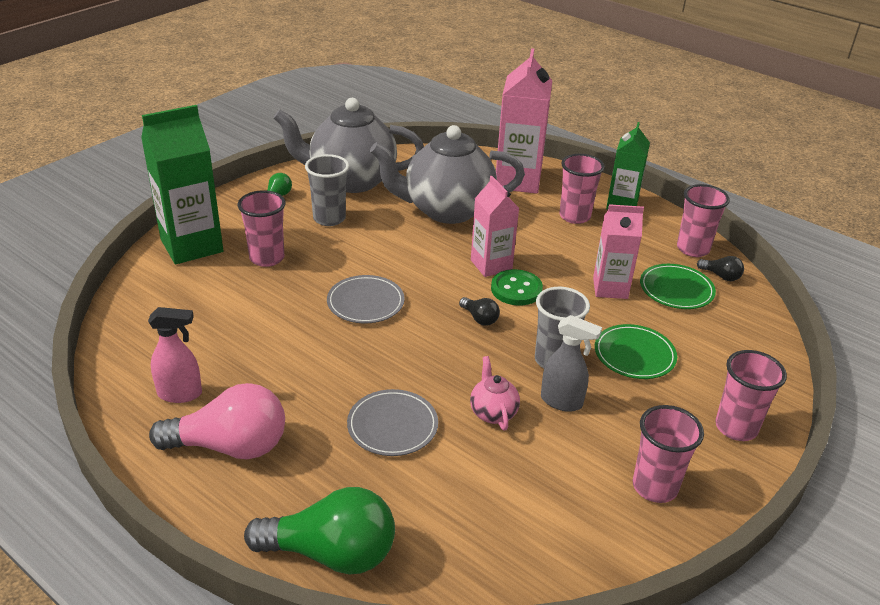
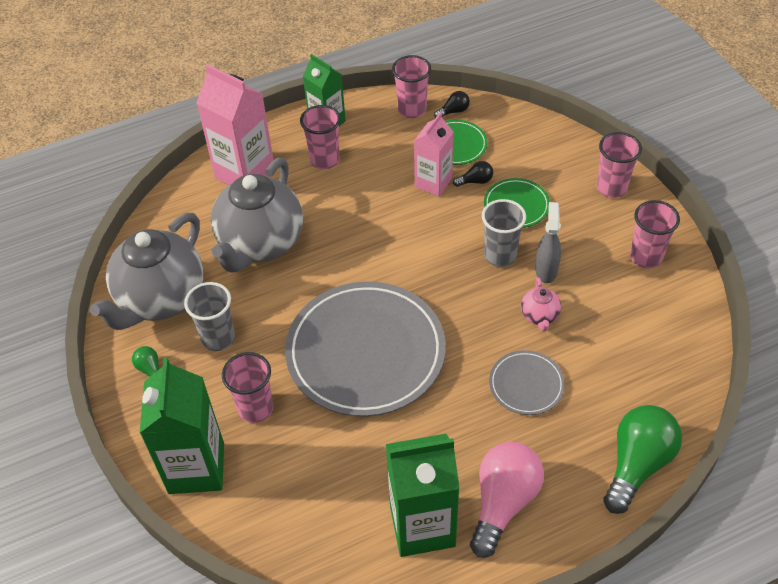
camera: 60 degrees left, 15 degrees up
(180, 394) = (422, 526): pink spray bottle -> green carton
(365, 302) = (365, 352): grey plate -> grey plate, size x2.18
(479, 318) = (428, 281): black light bulb -> black light bulb (475, 181)
(491, 265) = (361, 245): pink carton -> none
(493, 412) = (539, 316): pink teapot -> pink teapot turned 105 degrees counterclockwise
(516, 289) = (403, 242): green button -> none
(562, 402) = (546, 270): grey spray bottle -> grey spray bottle turned 45 degrees counterclockwise

